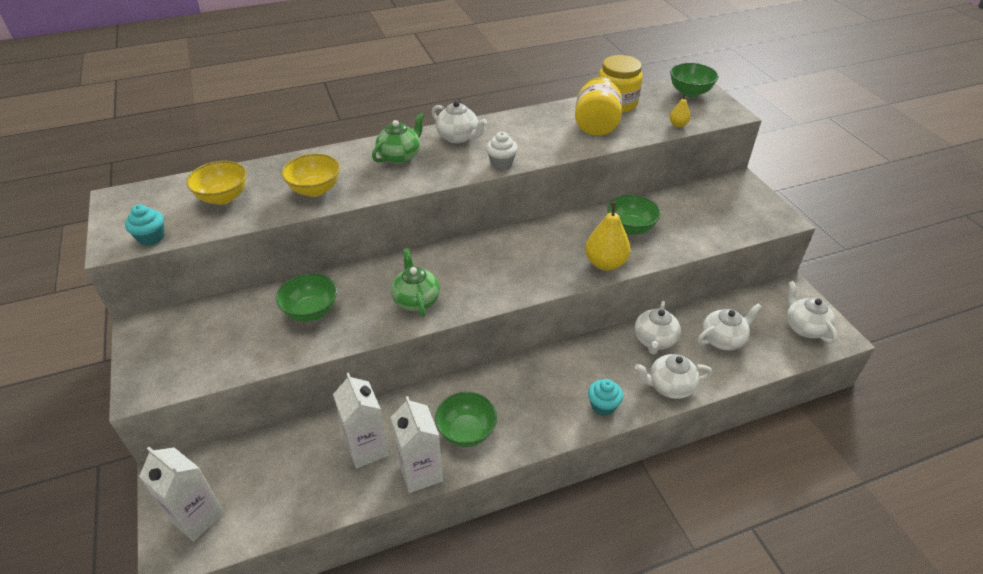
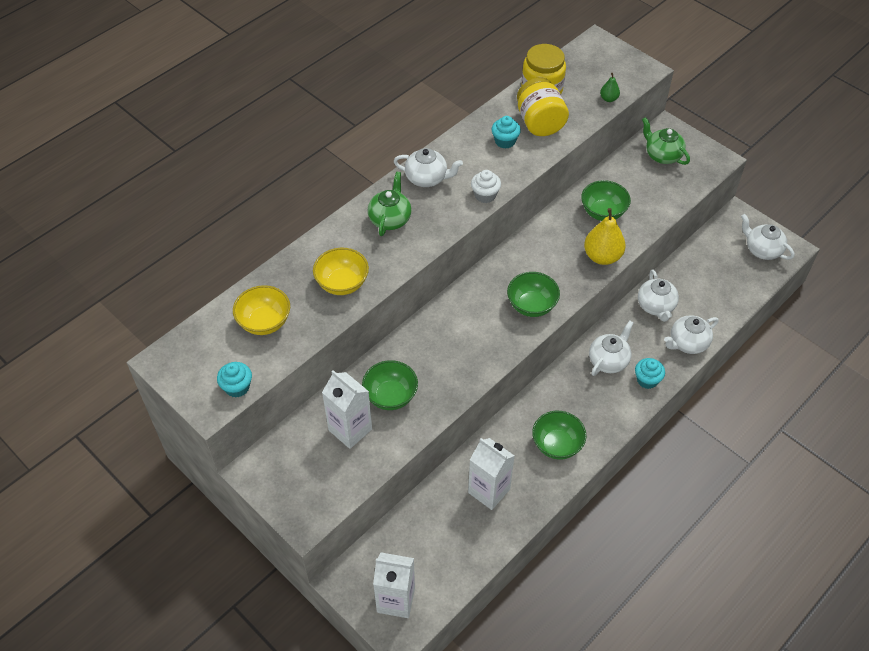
camera: 25 degrees left, 10 degrees up
(416, 300) = (471, 351): green teapot -> green teapot (662, 155)
(421, 472) = (543, 491): white carton -> white carton (350, 429)
(552, 130) = (505, 141): none -> turquoise cupcake
(678, 125) = (608, 99): yellow pear -> green pear
(690, 92) = (598, 54): green bowl -> green bowl (531, 305)
(723, 339) = (707, 285): white teapot -> white teapot (609, 360)

